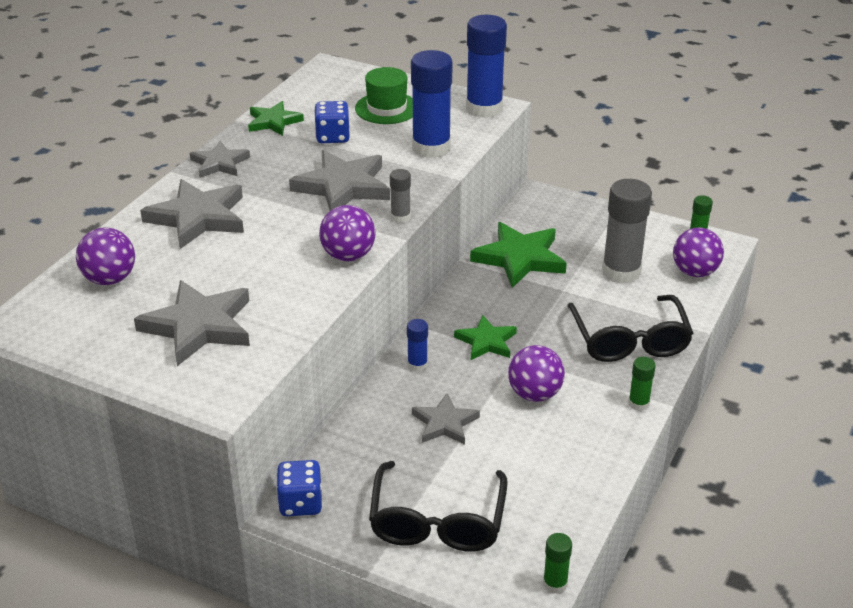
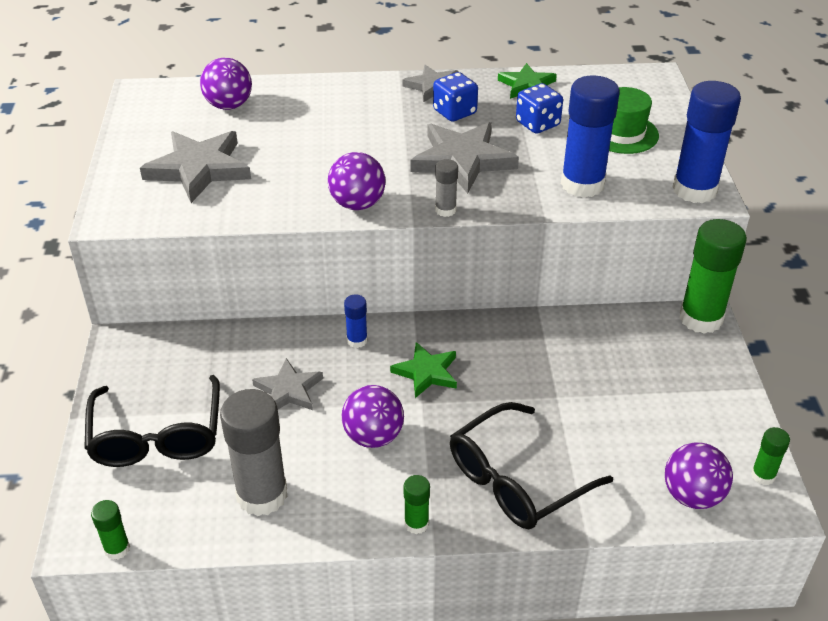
camera: 60 degrees right, 5 degrees up
(198, 218) = (344, 109): grey star -> none
(300, 503) = (135, 344): blue dice -> blue dice (454, 112)
(437, 521) = (157, 436): black glasses -> black glasses turned 75 degrees counterclockwise
(520, 258) = (580, 345): green star -> none
(537, 197) = (701, 318): none -> green glue stick
(621, 272) = (631, 431): grey glue stick -> grey glue stick (262, 495)

